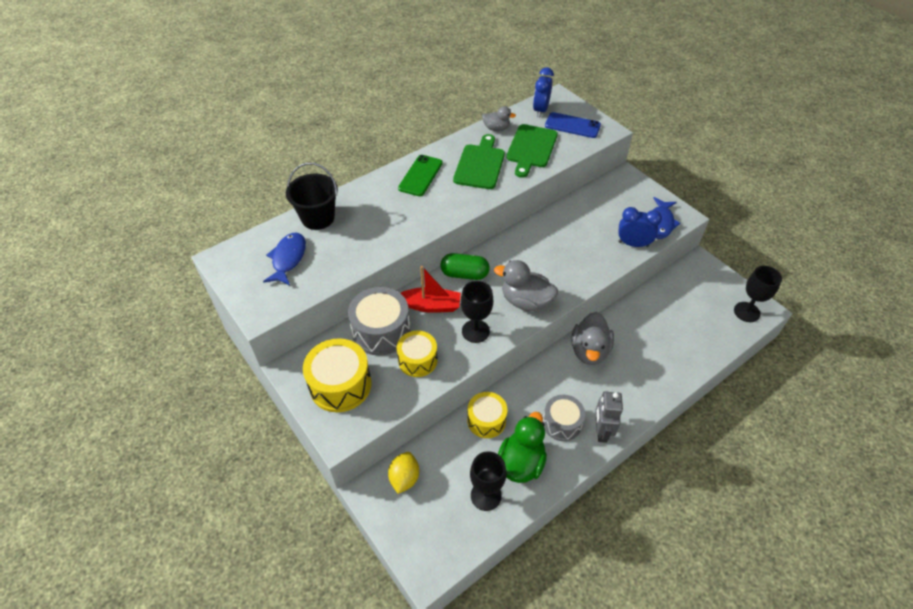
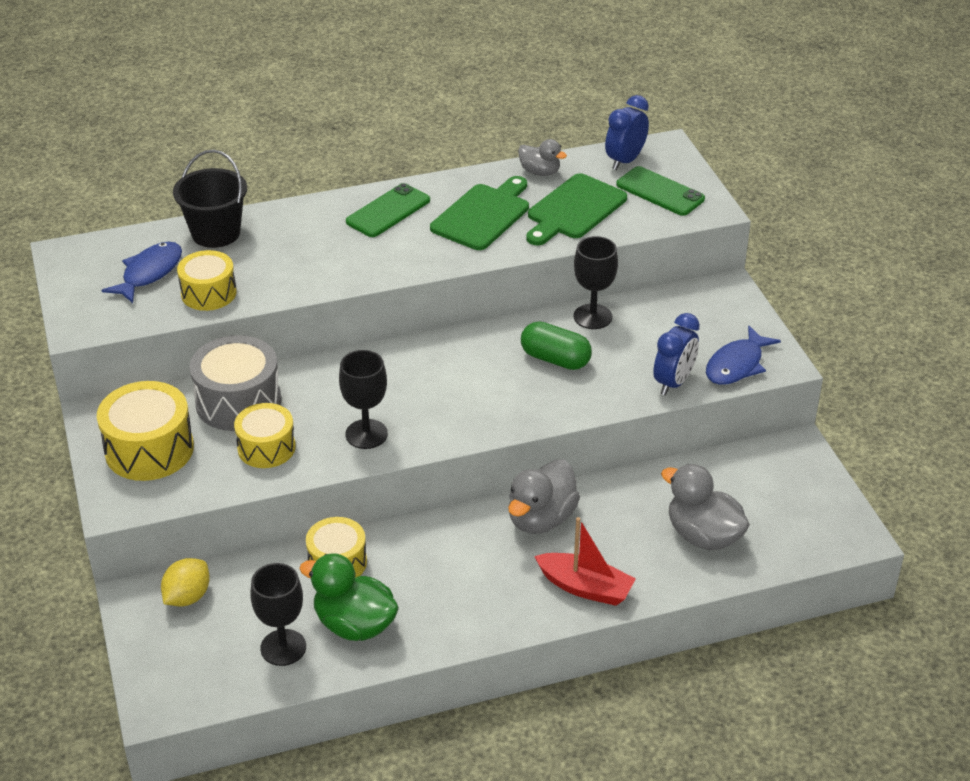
camera: 20 degrees right, 10 degrees down
(337, 263) = (208, 293): none -> yellow drum
(431, 306) = (324, 388): red boat -> red boat (585, 587)
(464, 274) = (395, 361): green capsule -> green capsule (555, 359)
(521, 462) = (354, 624): green duck -> green duck turned 105 degrees counterclockwise
(525, 301) = (461, 416): grey duck -> grey duck (703, 535)
(562, 423) = (441, 595): grey drum -> none
(572, 125) = (660, 192): blue phone -> green phone
(601, 431) = (492, 620): grey robot -> none
(633, 244) = (673, 382): blue clock -> blue clock turned 90 degrees clockwise
(746, 312) = (826, 533): black goblet -> black goblet (592, 316)

